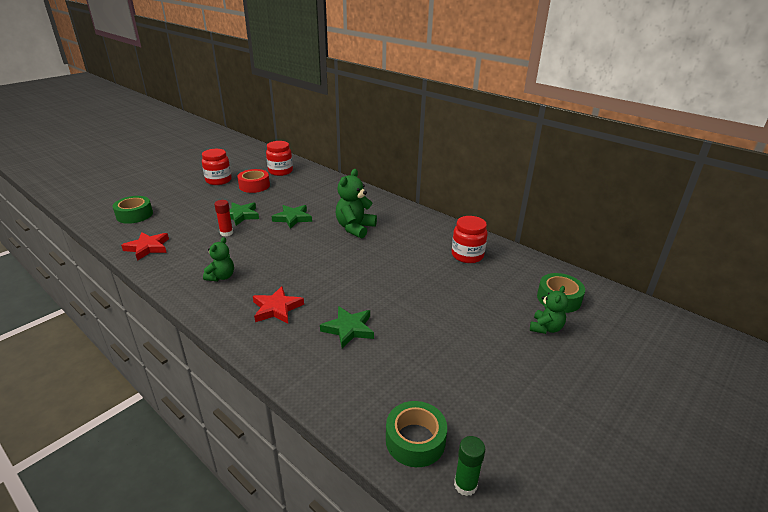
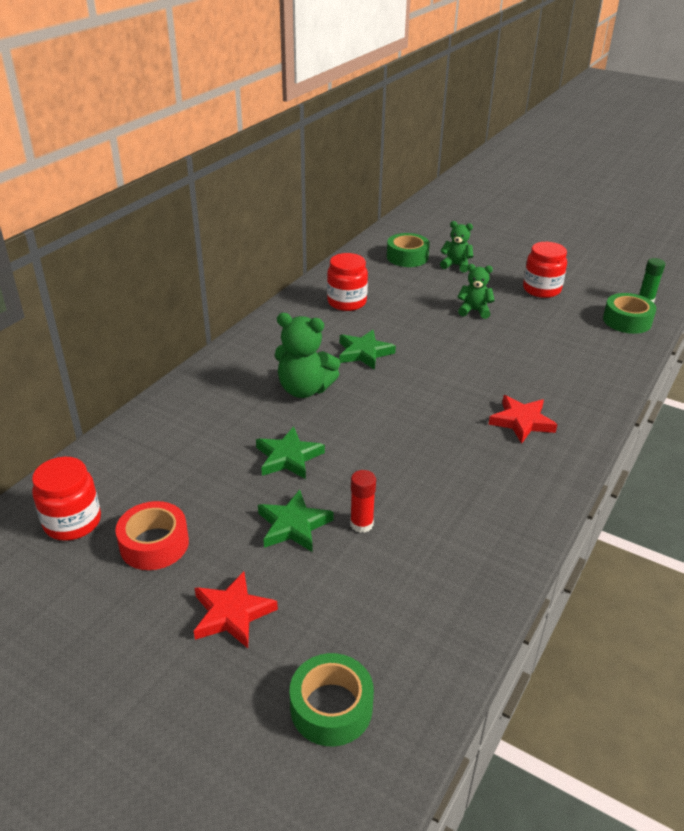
camera: 100 degrees left, 5 degrees up
(148, 248) = (448, 615): red star -> red star (232, 613)
(218, 180) = (125, 618): red jar -> red jar (541, 289)
(221, 277) = (485, 489): green teddy bear -> green teddy bear (474, 311)
(349, 329) = (524, 366): green star -> green star (364, 353)

